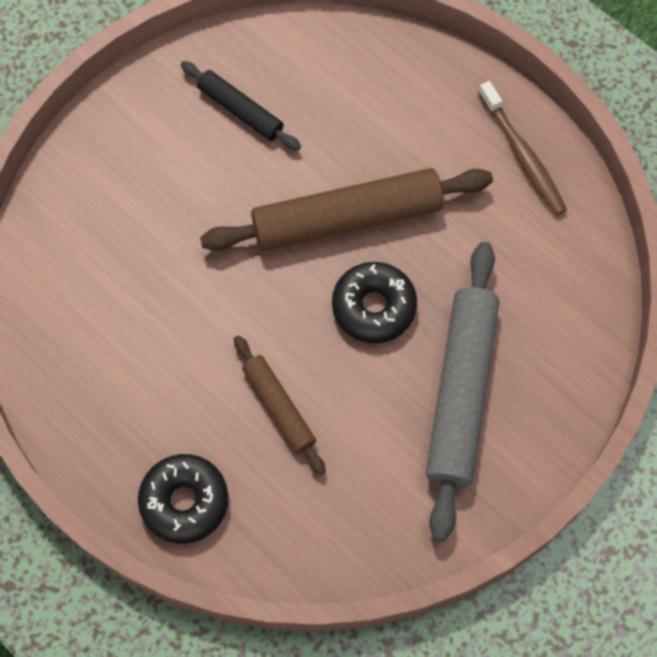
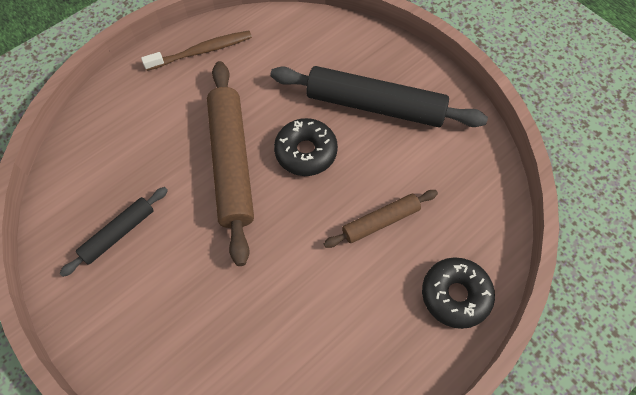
camera: 85 degrees left, 5 degrees down
(461, 393) = (375, 105): grey rolling pin -> black rolling pin

